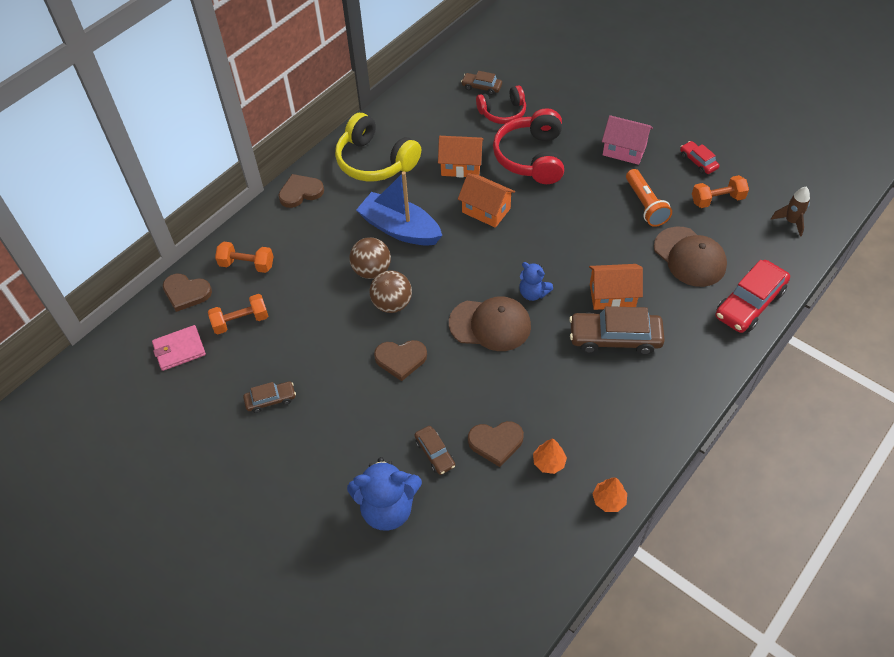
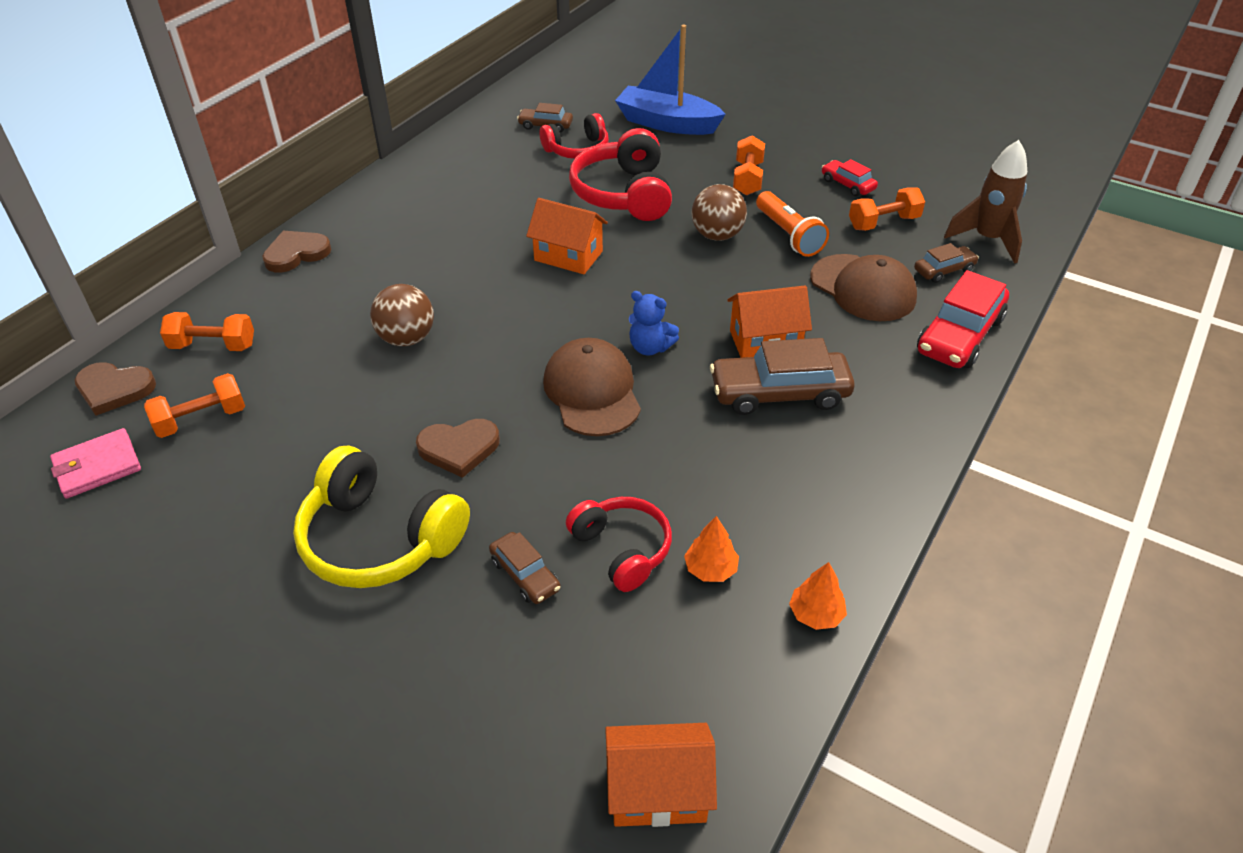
camera: 10 degrees left, 10 degrees down
(270, 400) = (249, 523): brown car -> brown car (944, 270)
(375, 161) = (404, 212): yellow headphones -> yellow headphones (379, 539)
(387, 508) = (452, 667): blue teddy bear -> none
(392, 304) = (440, 377): brown ball -> brown ball (717, 235)
(400, 229) = (445, 286): blue boat -> blue boat (667, 123)
(461, 166) = (527, 210): orange house -> orange house (658, 791)
(490, 325) = (592, 392): brown cap -> brown cap turned 105 degrees counterclockwise
(496, 443) = (622, 549): brown heart -> red headphones
(624, 150) = (747, 179): pink house -> orange dumbbell
(791, 222) = (987, 239): brown rocket -> brown rocket, size x1.57

